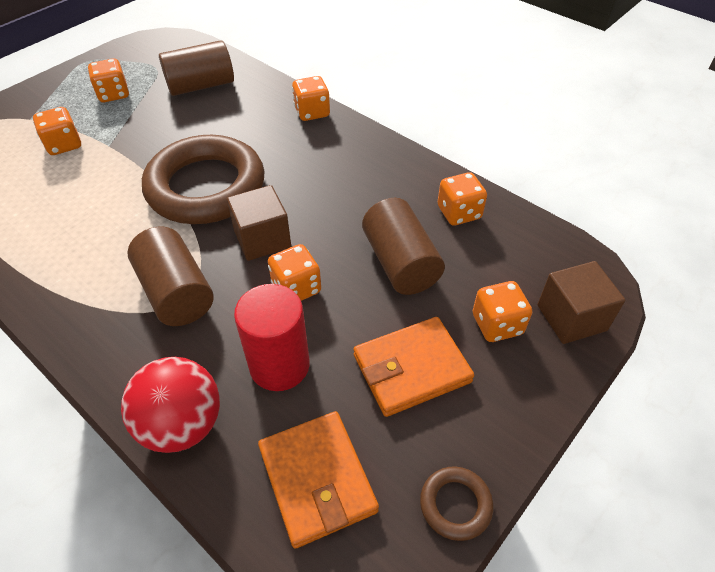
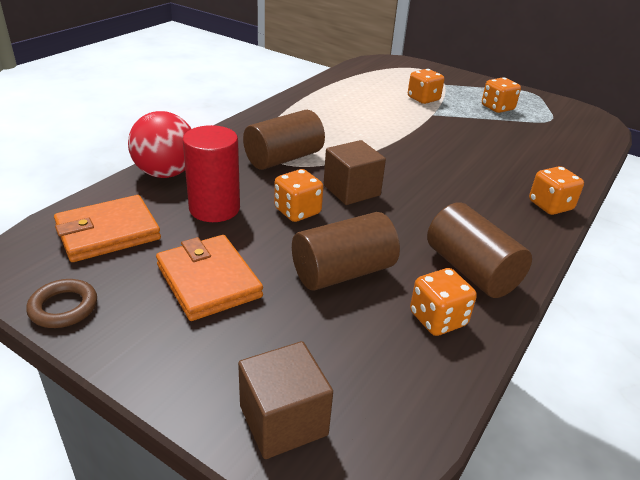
camera: 80 degrees right, 15 degrees down
(201, 86) = (542, 142): brown cylinder -> brown cylinder (471, 270)
(206, 187) = (405, 158): brown ring -> none
(497, 324) = (266, 346): orange dice -> none

